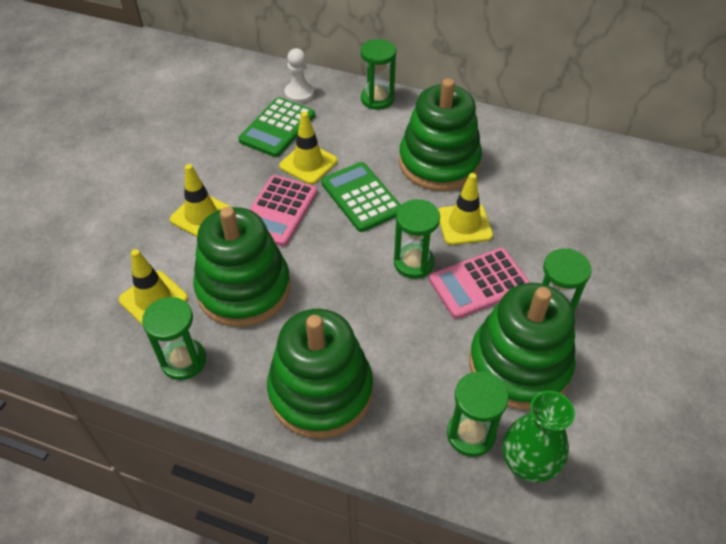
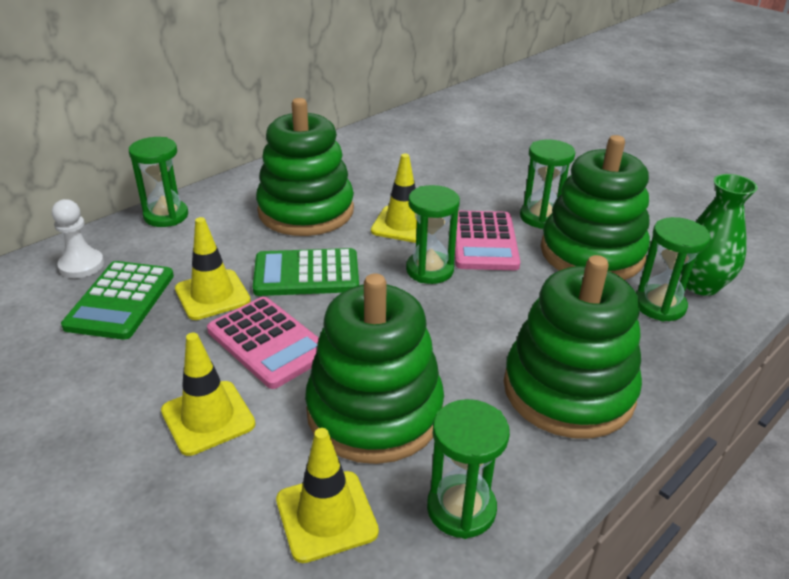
camera: 65 degrees left, 15 degrees down
(277, 128) = (121, 301): green calculator -> green calculator turned 45 degrees clockwise

